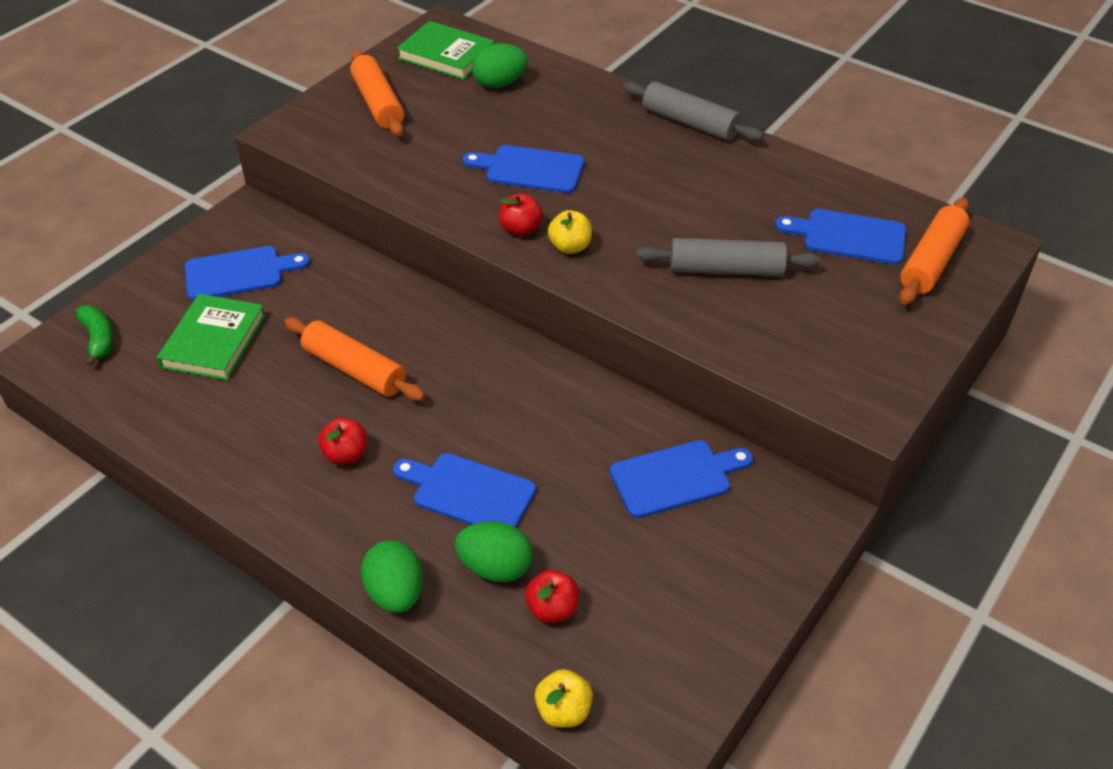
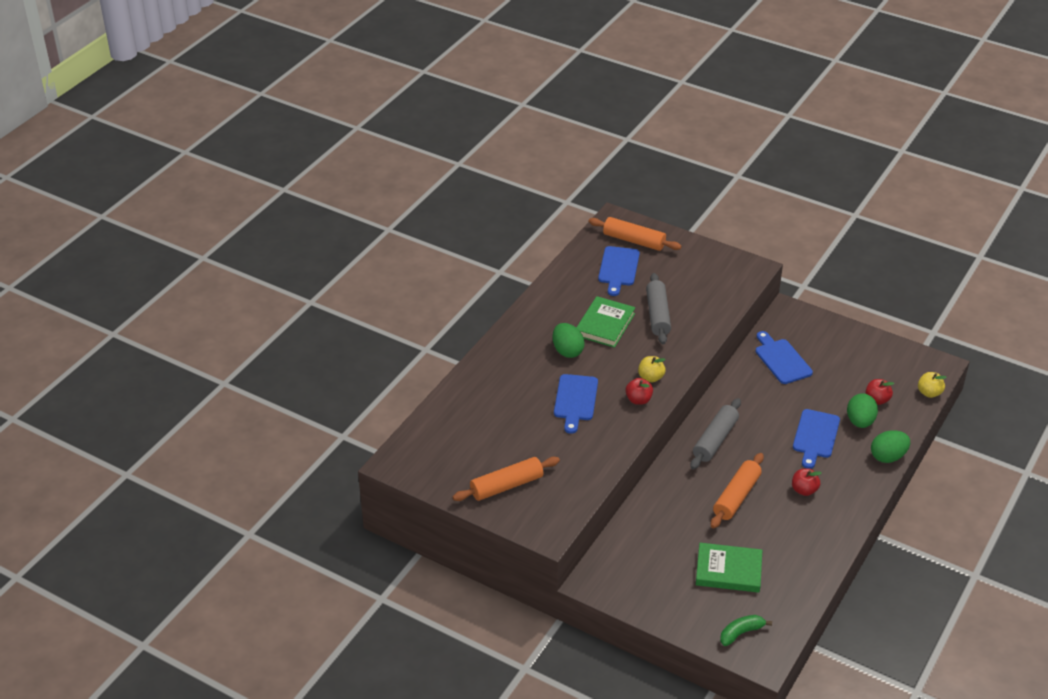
camera: 95 degrees left, 5 degrees down
(239, 273) = (660, 572): blue cutting board -> none
(446, 55) = (437, 456): green book -> green book (605, 325)
(499, 84) = (474, 423): green egg -> green egg (567, 351)
(689, 123) = (512, 330): grey rolling pin -> grey rolling pin (715, 440)

